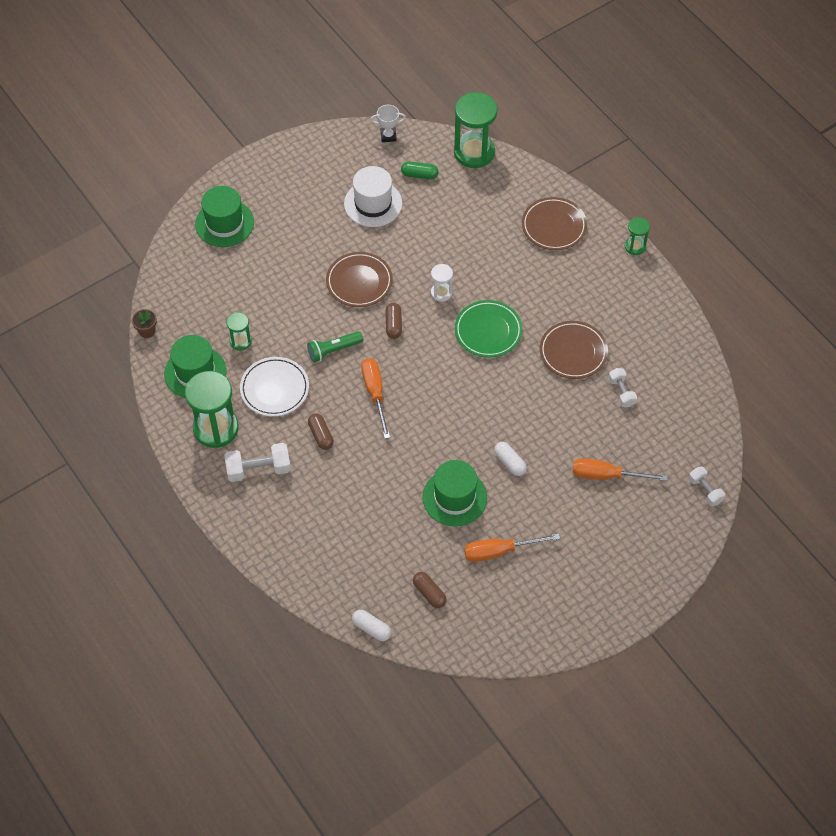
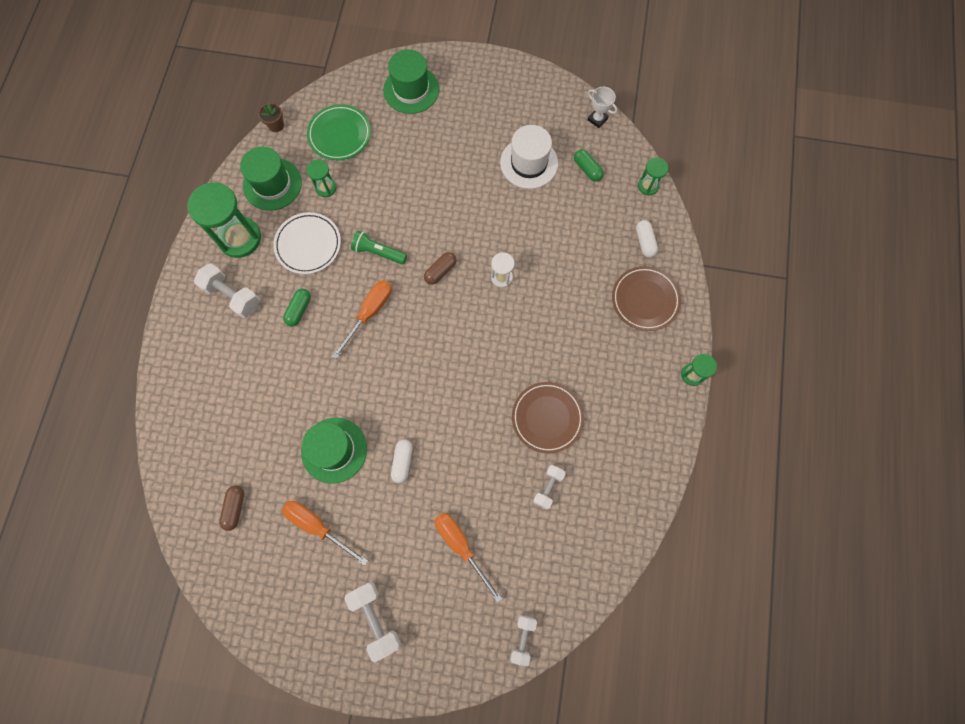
camera: 45 degrees right, 15 degrees up
(321, 435) = (299, 310): brown capsule -> green capsule
(359, 282) = (453, 216): brown plate -> none
(371, 628) = (169, 494): white capsule -> white capsule (644, 242)
(474, 152) = (648, 186): green hourglass -> green hourglass, size x0.50
(488, 331) = (502, 340): green plate -> green plate (340, 135)
(602, 567) = (375, 618): none -> white dumbbell

